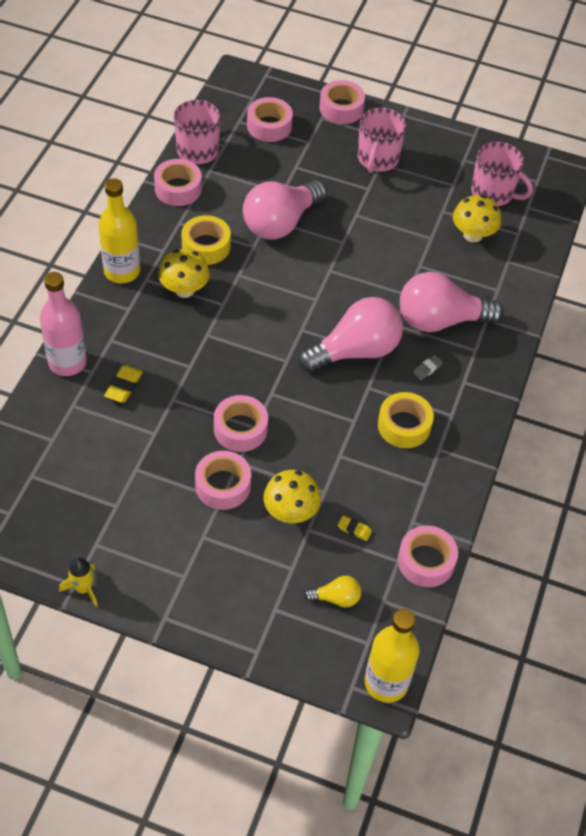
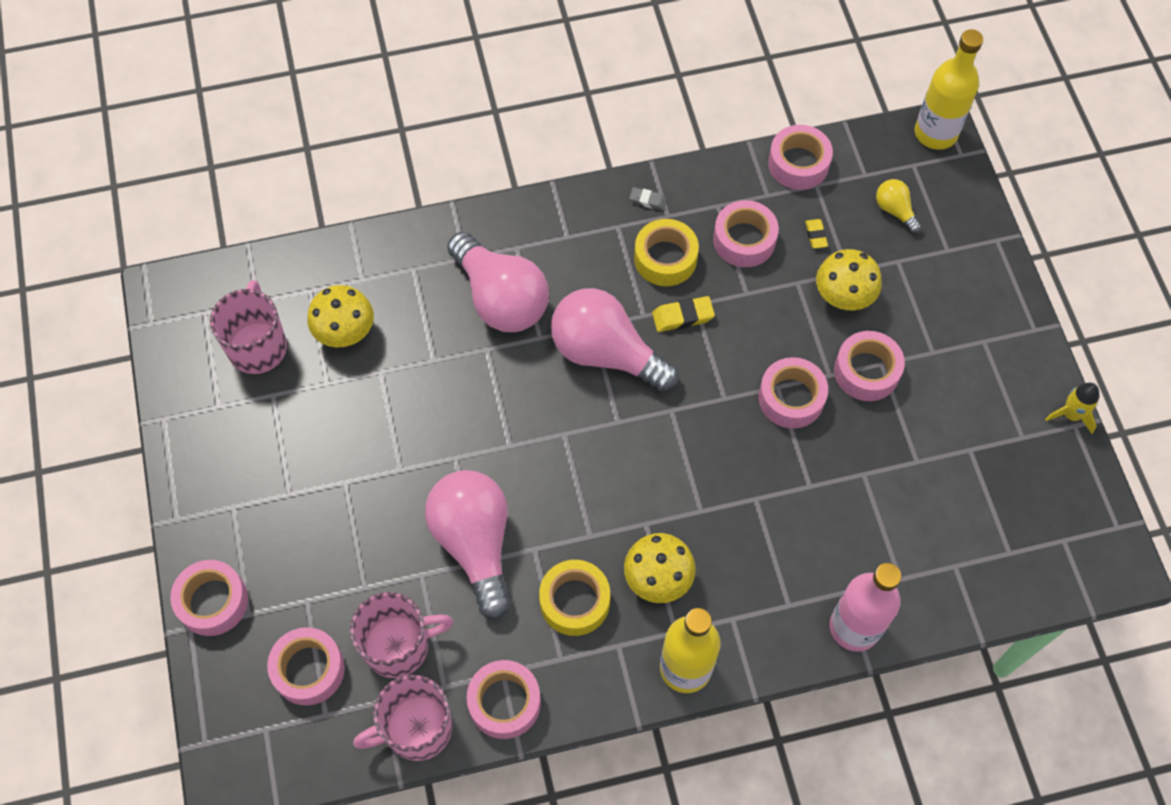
camera: 120 degrees left, 10 degrees up
(124, 386) = (835, 545): yellow eraser -> yellow eraser (682, 316)
(280, 223) = (475, 543): pink light bulb -> pink light bulb turned 120 degrees counterclockwise
(377, 159) = (284, 501): pink mug -> pink mug (399, 646)
(384, 482) = (744, 240): none -> pink tape
(427, 369) = (577, 276): grey eraser -> grey eraser (647, 200)

